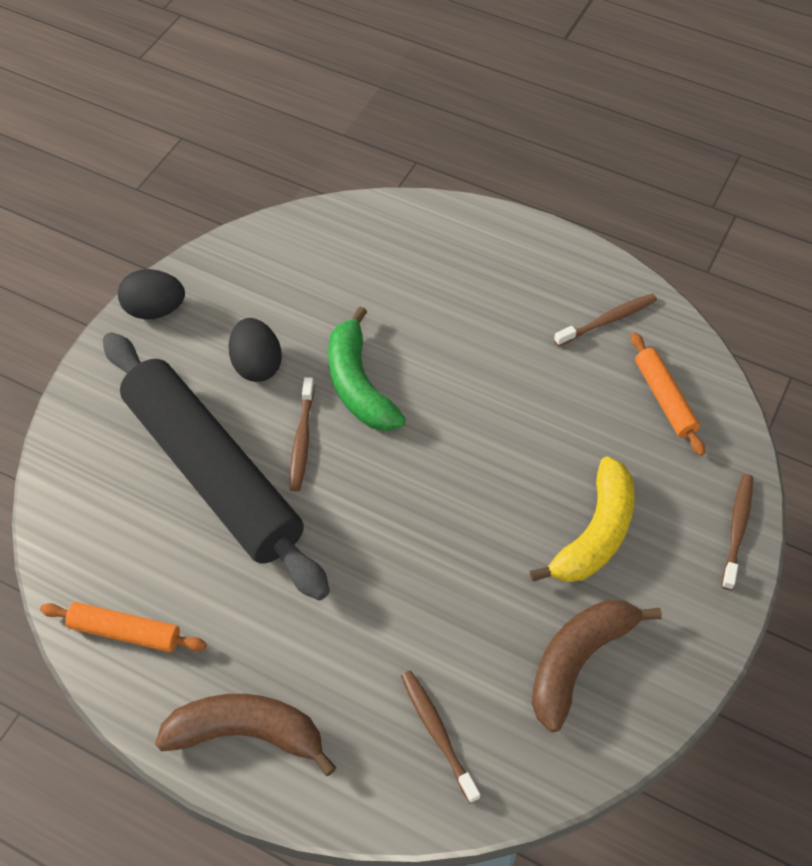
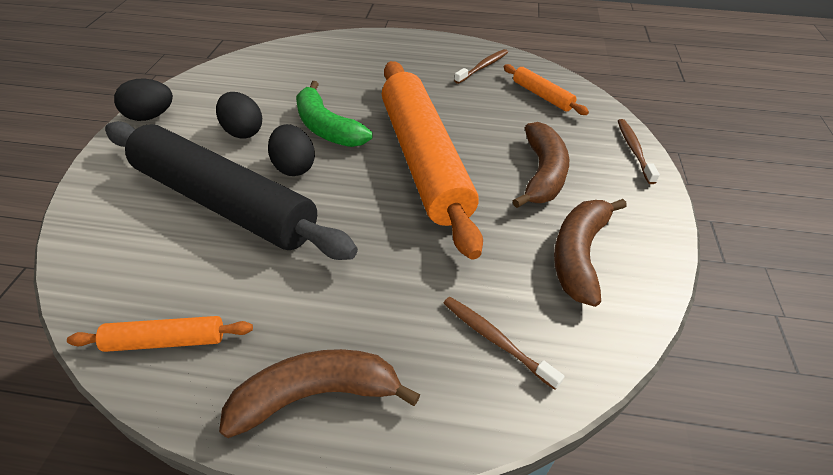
camera: 20 degrees left, 10 degrees down
(302, 440) = (294, 167): brown toothbrush -> black egg
(458, 471) = (424, 160): none -> orange rolling pin
(595, 533) = (542, 173): yellow banana -> brown banana

